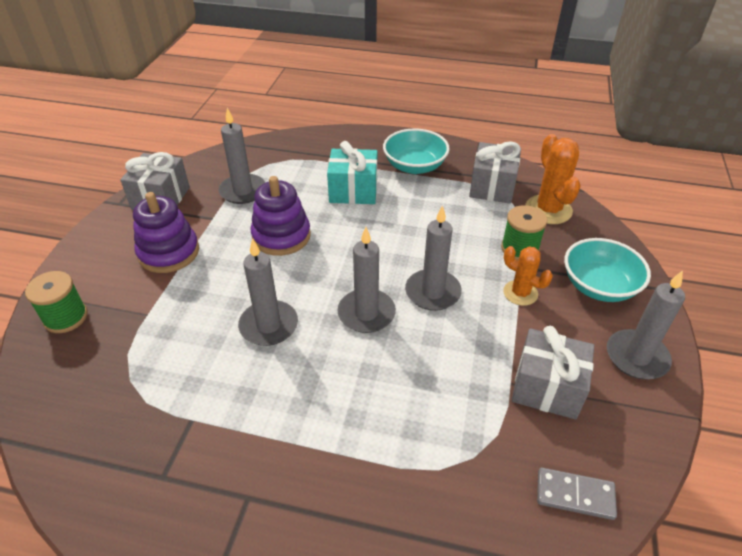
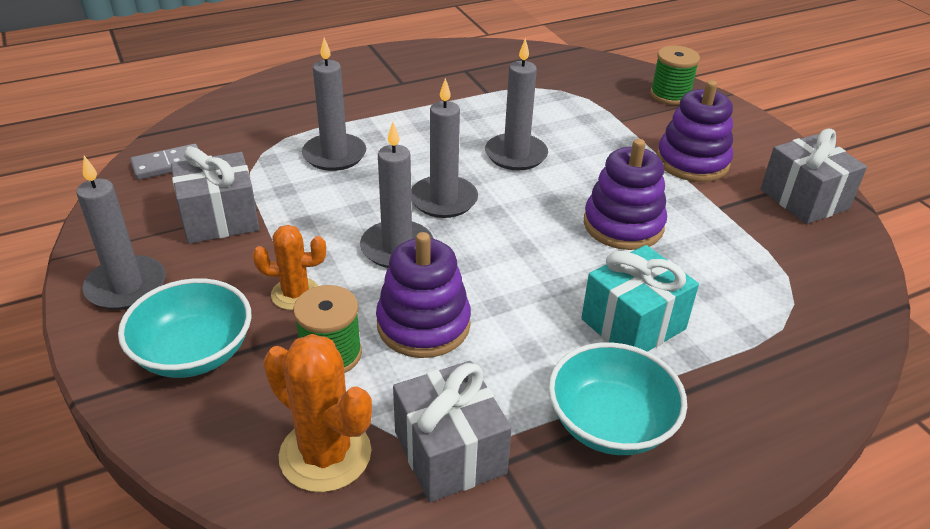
camera: 140 degrees right, 5 degrees down
(243, 191) = (749, 251): grey candle -> grey candle (334, 155)
(458, 240) = (423, 324): none -> purple stacking toy

